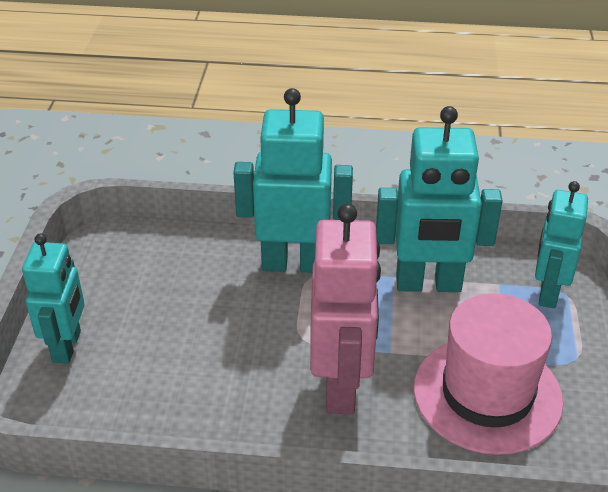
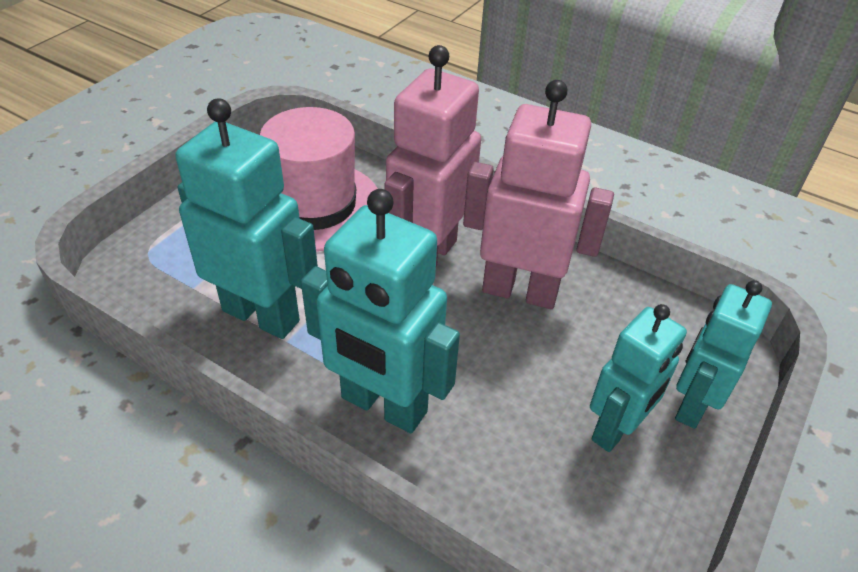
camera: 155 degrees left, 5 degrees up
(240, 386) = (520, 291): none -> pink robot
(547, 292) = (162, 259): turquoise robot -> turquoise robot (616, 429)

